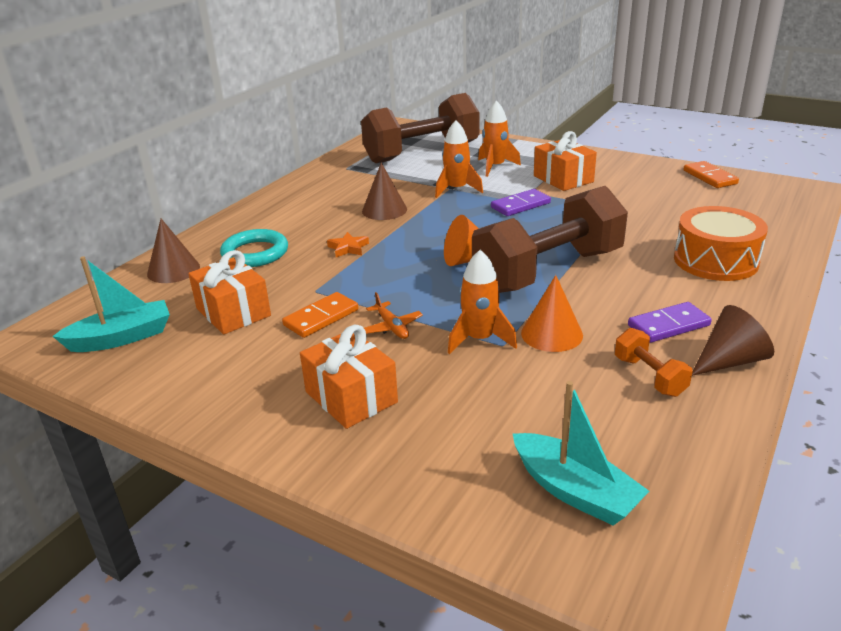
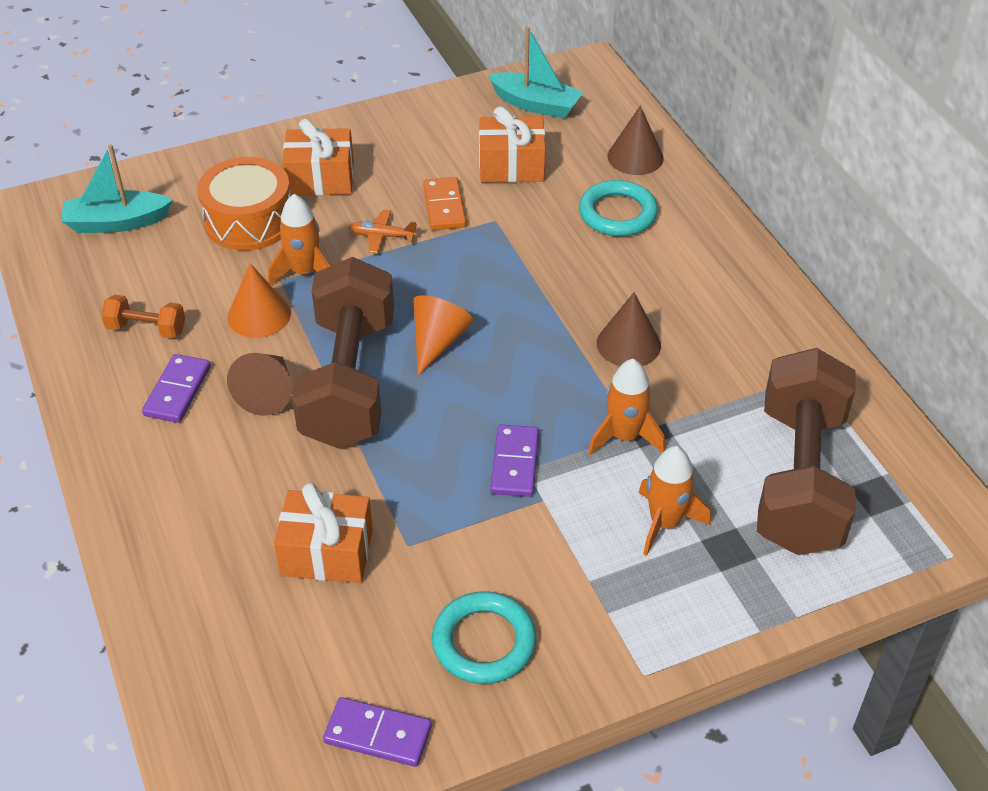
camera: 125 degrees right, 15 degrees up
(122, 338) = (536, 104): turquoise boat -> turquoise boat turned 75 degrees counterclockwise
(348, 248) = (559, 275): orange star -> none
(563, 179) = (548, 563): orange gift -> orange gift (327, 552)
(627, 176) = (484, 642): none -> turquoise ring
(709, 177) = (378, 734): orange domino -> purple domino
(715, 260) = (211, 520): orange drum -> orange drum (249, 221)
(729, 361) = (99, 387): brown cone -> brown cone (268, 393)

